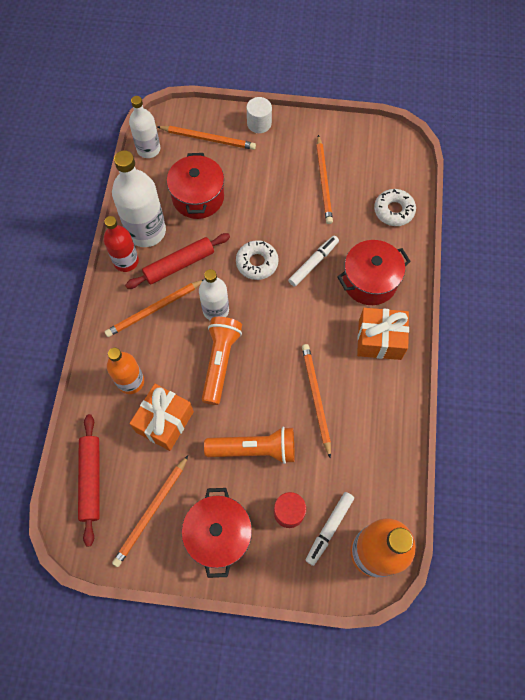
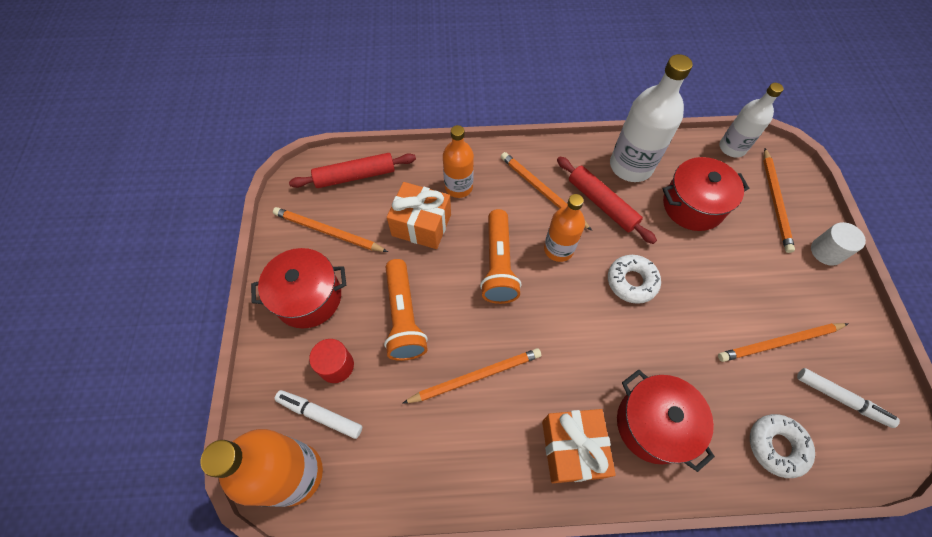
camera: 80 degrees right, 5 degrees down
(126, 261) = (589, 156): red bottle -> none
(216, 310) = (558, 249): white bottle -> orange bottle
(220, 362) = (498, 265): orange flashlight -> orange flashlight turned 90 degrees clockwise
(313, 263) = (654, 347): white marker -> white marker (841, 399)

